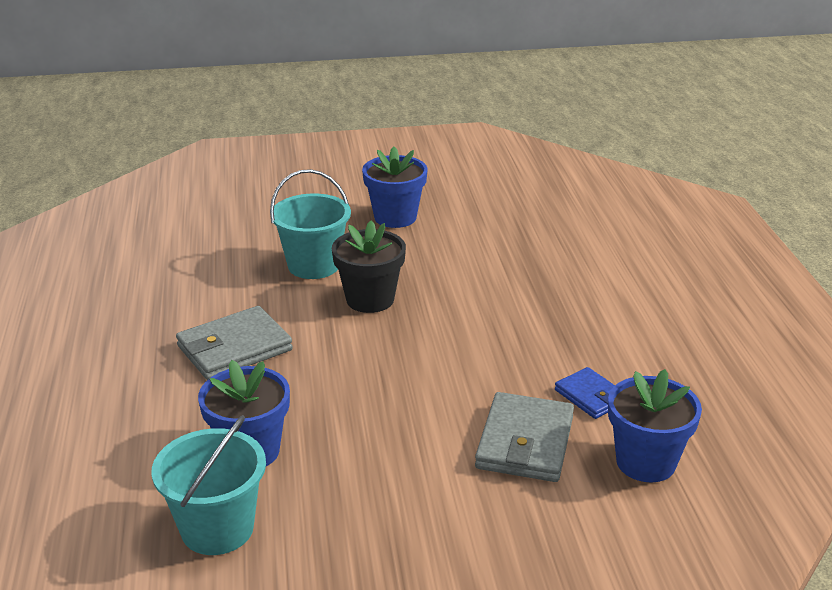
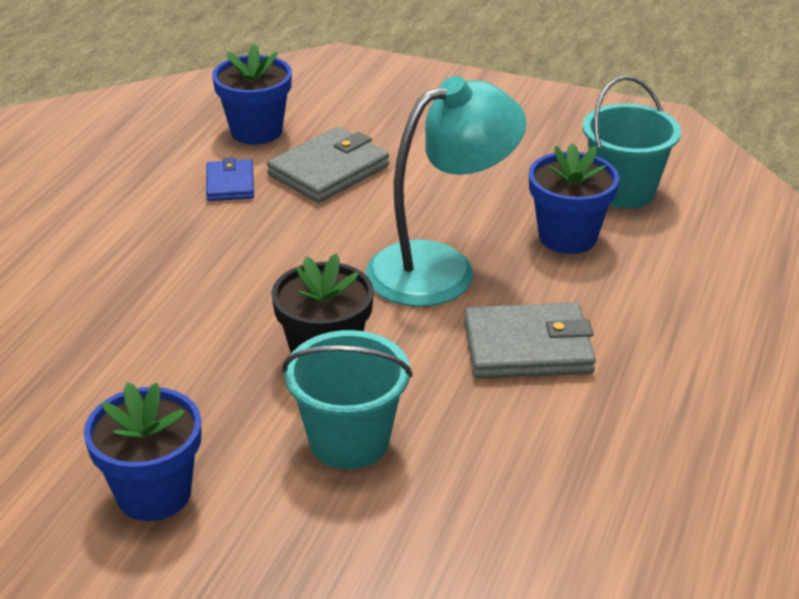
camera: 150 degrees left, 5 degrees up
(342, 384) = (441, 268): none -> turquoise lamp

